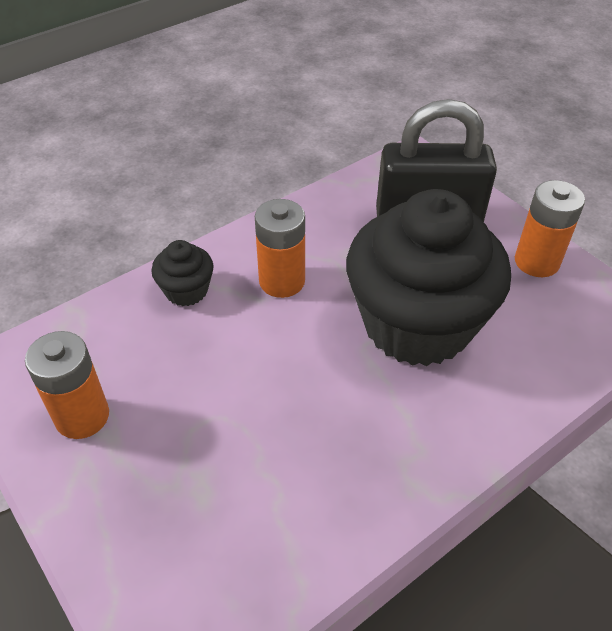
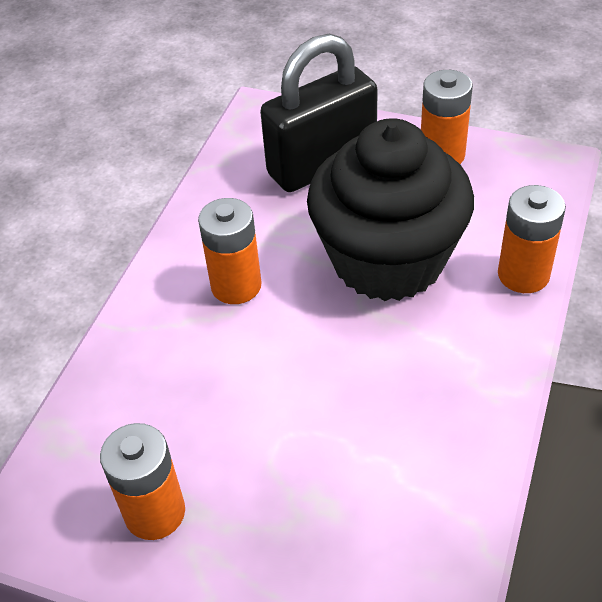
camera: 30 degrees left, 0 degrees up
(186, 290) = (151, 343): black cupcake -> none
(526, 399) = (523, 275): none -> orange battery

